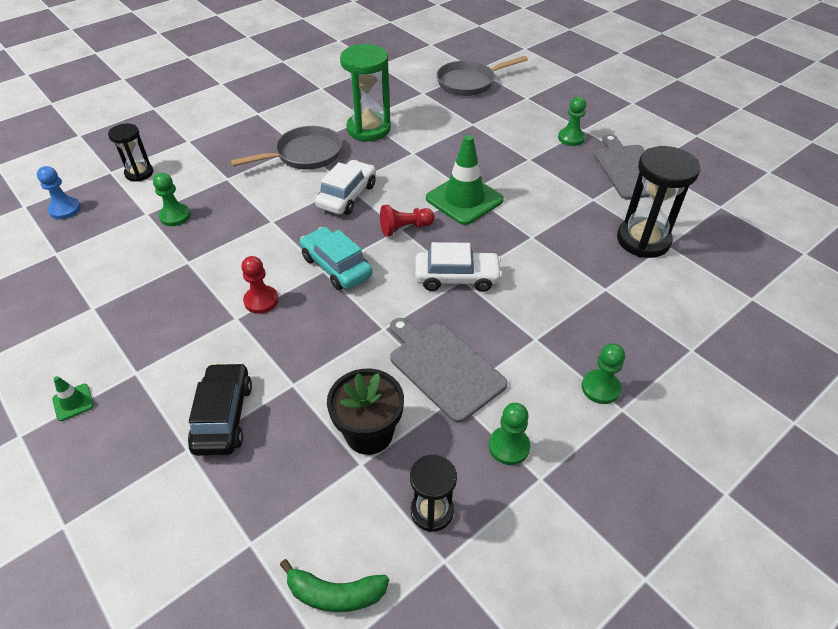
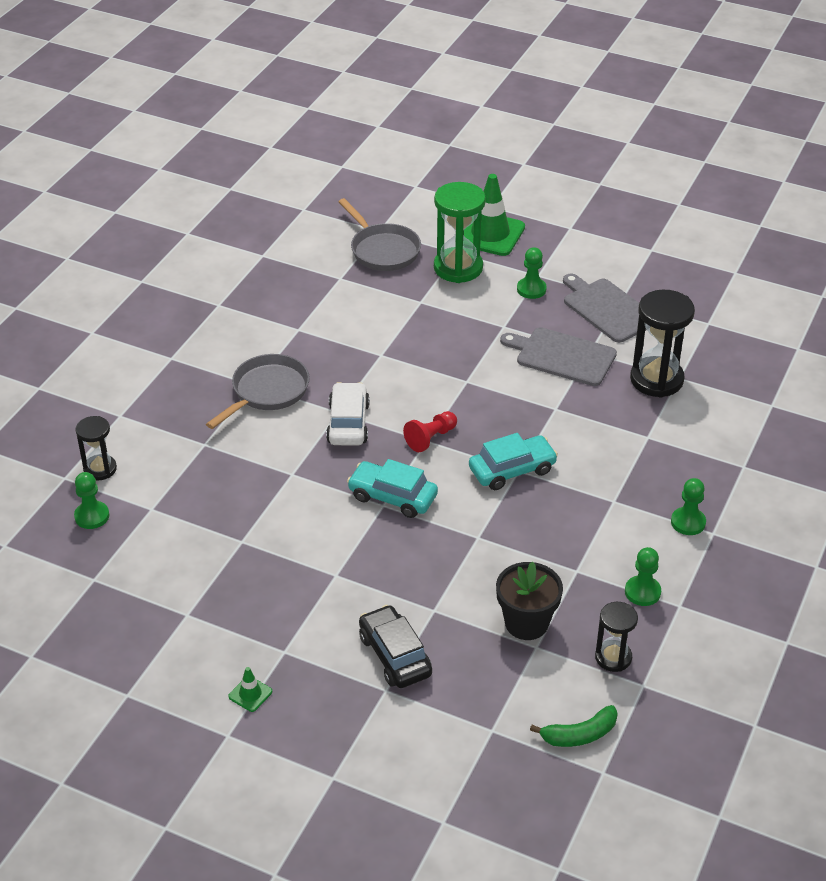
camera: 25 degrees left, 5 degrees down
(65, 209) = (56, 533): blue pawn -> none
(175, 216) = (185, 501): green pawn -> green pawn (92, 516)
(261, 300) = (346, 552): red pawn -> none
(368, 129) = (313, 341): green hourglass -> green hourglass (458, 268)
(443, 368) = (552, 551): grey cutting board -> grey cutting board (562, 356)
(457, 277) = (512, 470): white car -> turquoise car
(464, 199) = (468, 390): green traffic cone -> green traffic cone (490, 234)
(469, 82) = (382, 250): grey pan -> grey pan turned 75 degrees counterclockwise

